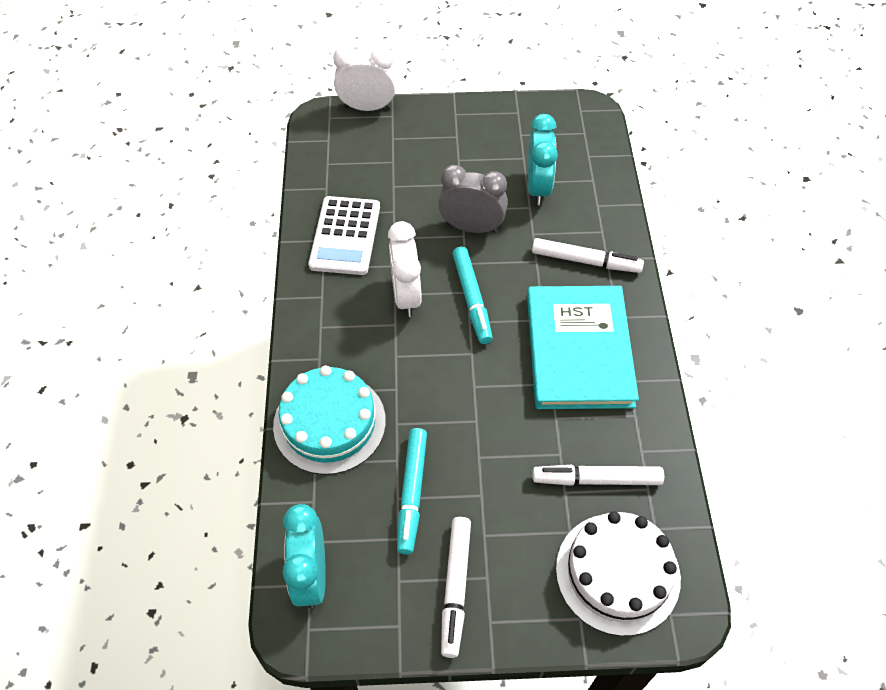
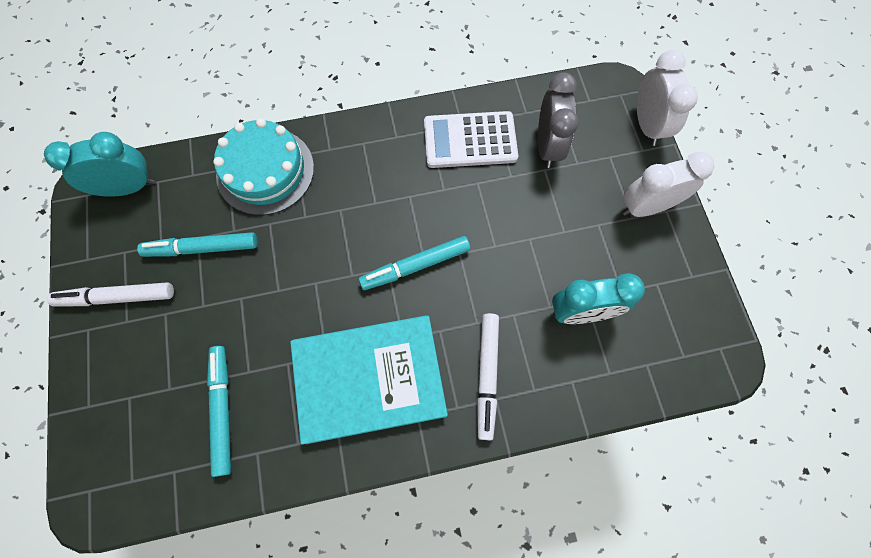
camera: 80 degrees right, 15 degrees up
(406, 295) = (409, 206): white clock -> white clock (646, 206)
(472, 227) = (507, 252): grey clock -> grey clock (547, 146)
(596, 479) = (223, 410): white marker -> turquoise marker
(617, 573) = (129, 437): white cake -> none

